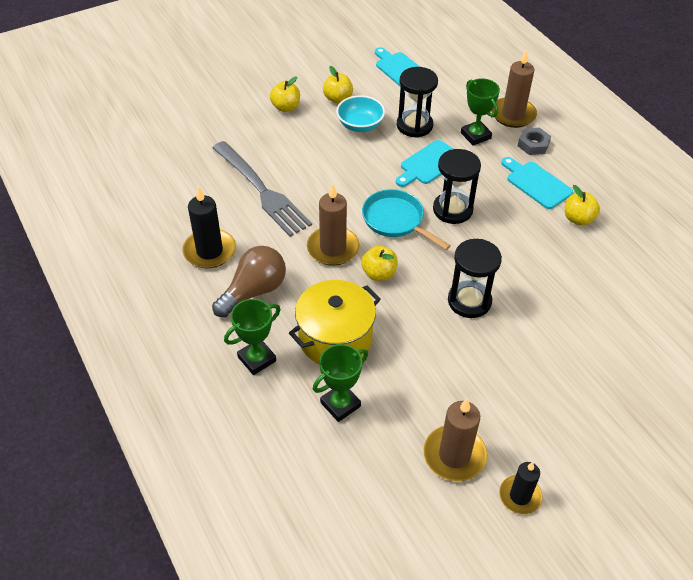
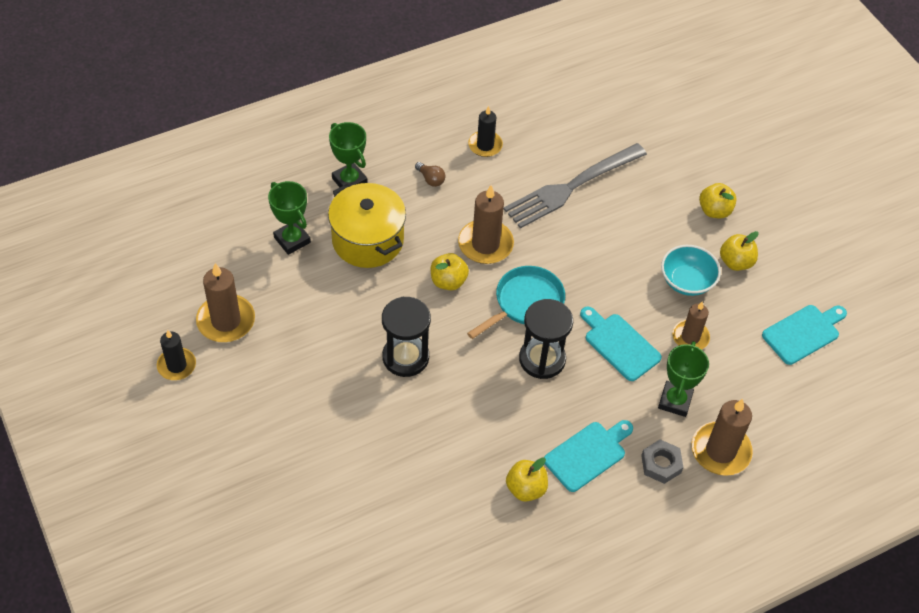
camera: 90 degrees right, 5 degrees up
(209, 251) = (485, 145): black candle -> black candle, size x0.65
(254, 291) = (430, 179): brown light bulb -> brown light bulb, size x0.45
(414, 125) = (690, 337): black hourglass -> brown candle
(475, 136) = (675, 401): green trophy -> green trophy turned 45 degrees counterclockwise

